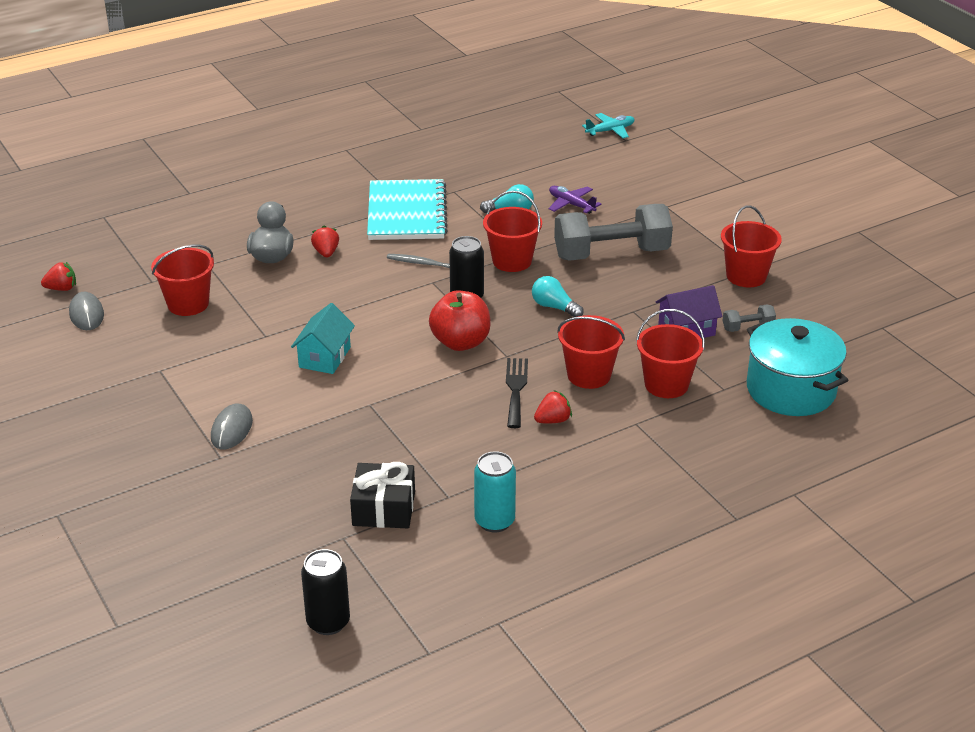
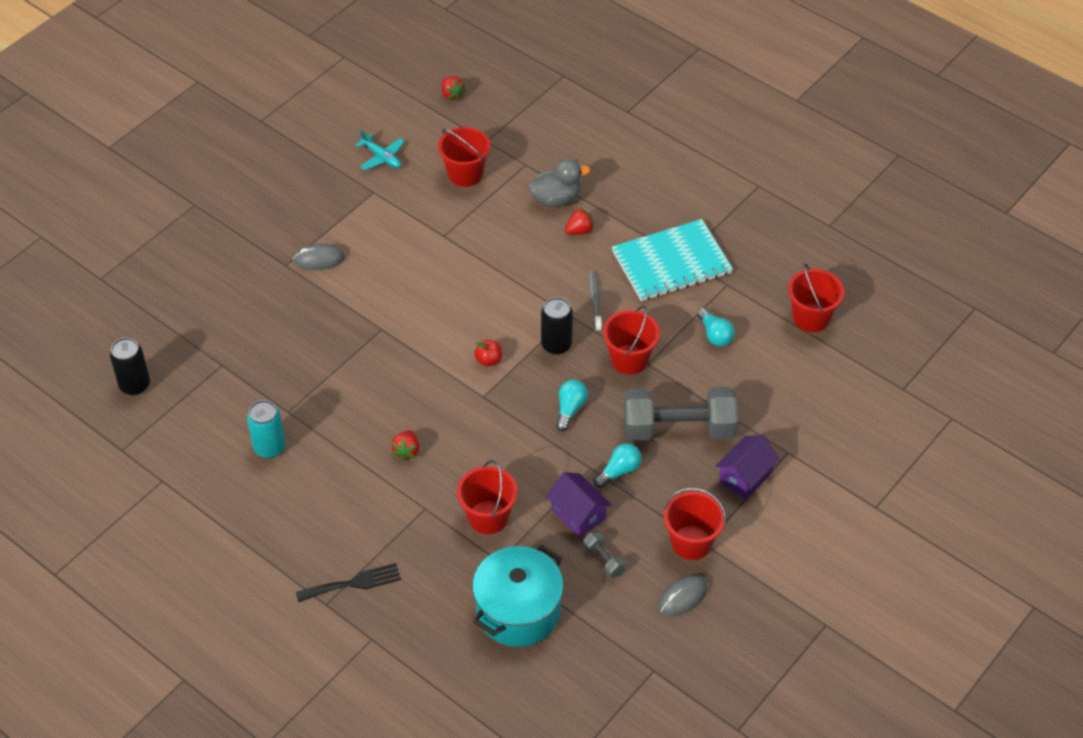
camera: 70 degrees right, 15 degrees up
(86, 314) = (425, 123): grey mouse -> grey mouse (682, 597)
(324, 357) = (431, 281): turquoise house -> none
(384, 508) = (261, 377): black gift -> none
(460, 342) = (488, 360): red apple -> red apple, size x0.50
(516, 389) = (439, 415): black fork -> black fork (353, 583)
(553, 420) = (406, 451): red strawberry -> red strawberry turned 60 degrees clockwise
(571, 204) = (750, 377): purple plane -> none
(589, 375) = (479, 459): red bucket -> red bucket (811, 318)
(610, 131) = (915, 371): turquoise plane -> turquoise plane (382, 157)
(611, 254) = (678, 429): grey dumbbell -> grey dumbbell turned 60 degrees counterclockwise
(645, 296) = (619, 471): none -> turquoise light bulb
(683, 233) = (745, 476): none -> purple house

